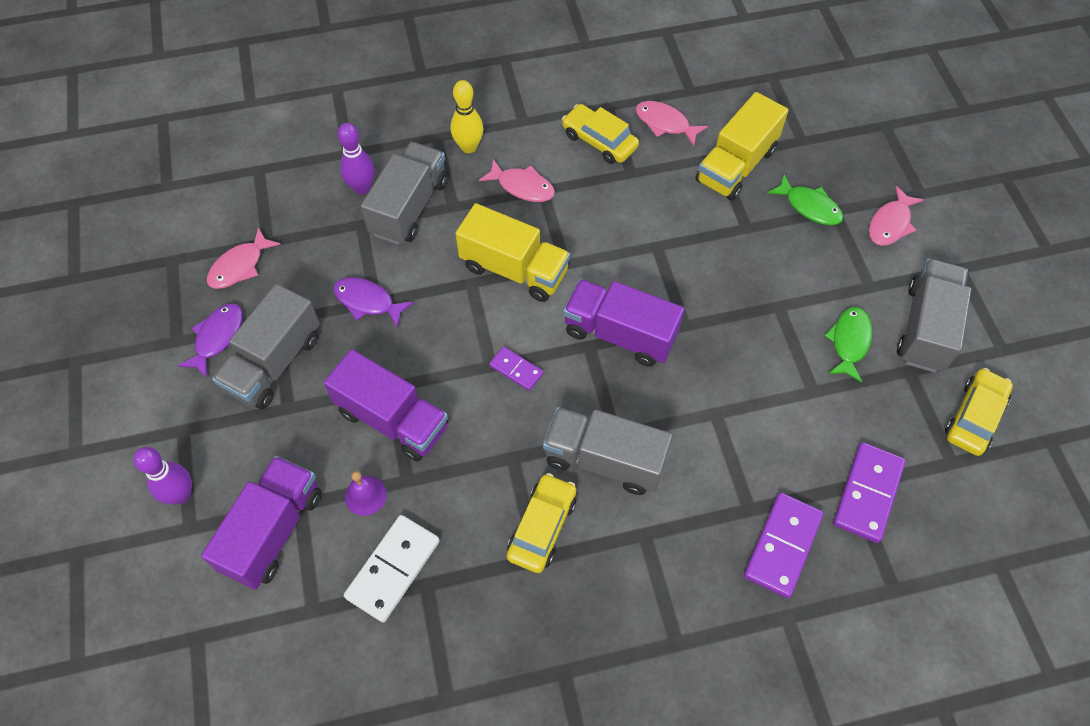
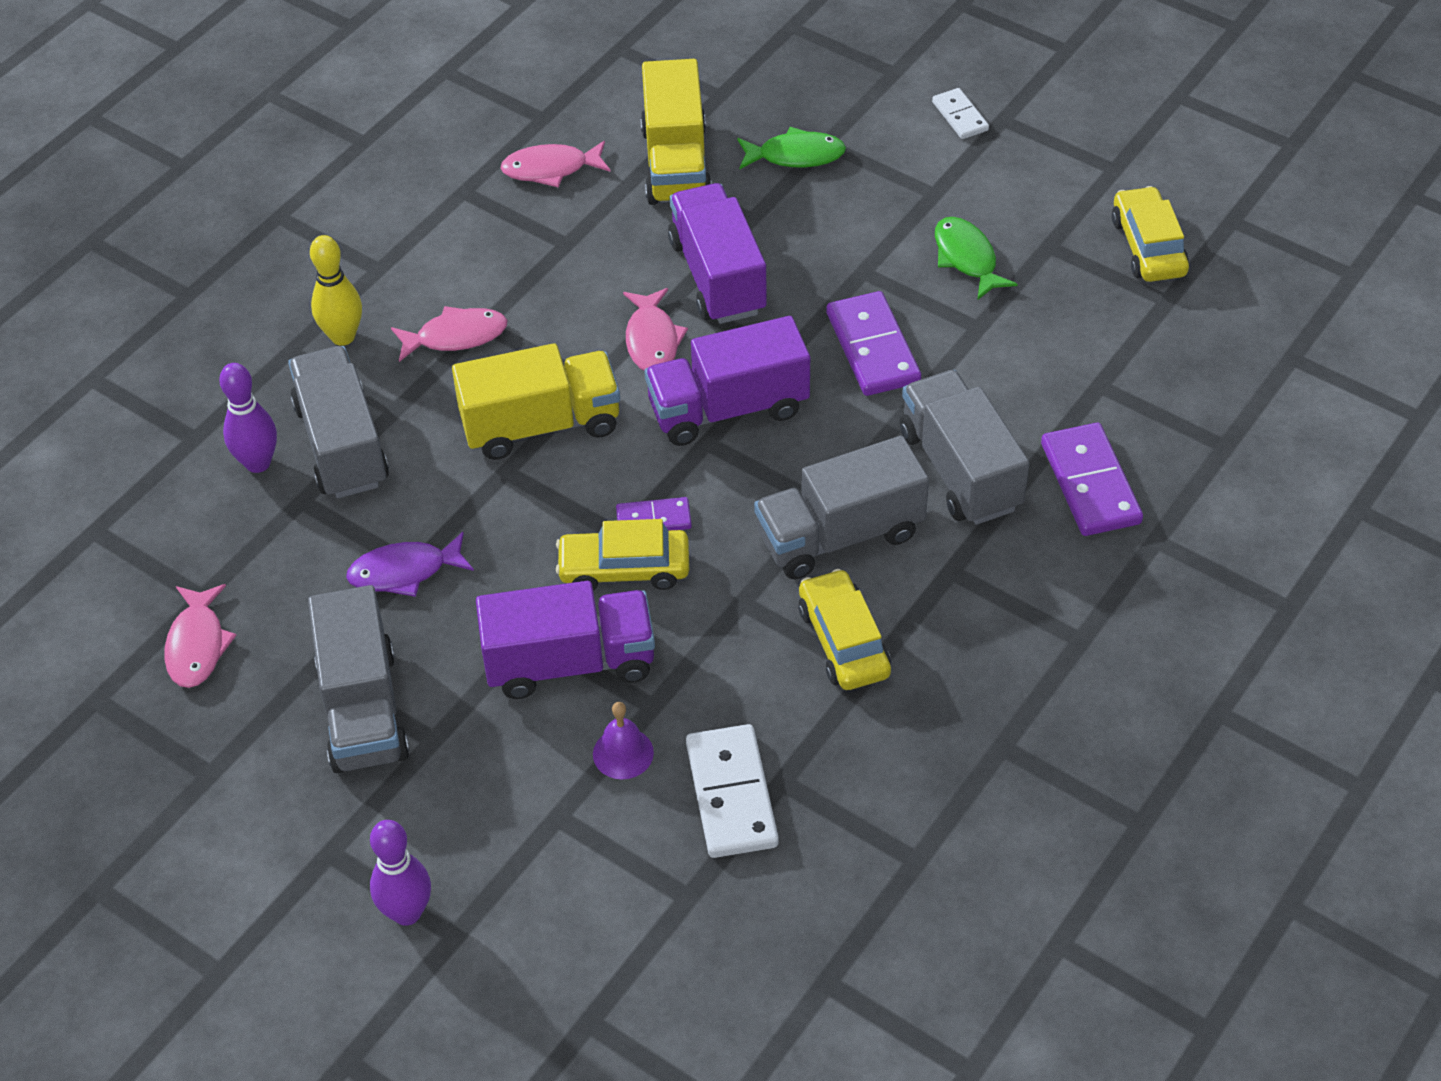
camera: 40 degrees left, 10 degrees down
(217, 337) = (259, 734): purple fish -> none
(273, 531) = (557, 863): purple truck -> purple truck (717, 277)
(599, 141) = (494, 233): yellow car -> yellow car (624, 569)
(867, 493) = (1120, 381): purple domino -> purple domino (872, 348)
(890, 224) = (894, 120): pink fish -> pink fish (652, 340)
(925, 328) = (1025, 196): grey truck -> grey truck (960, 470)
(934, 248) = (960, 116): none -> white domino

